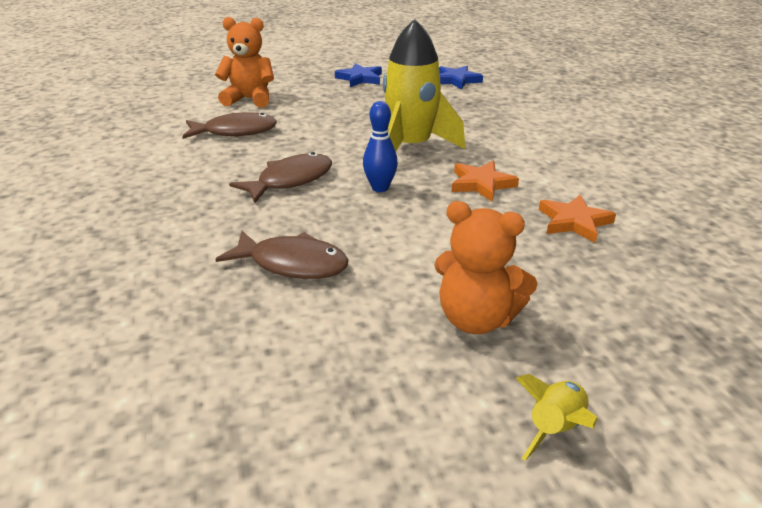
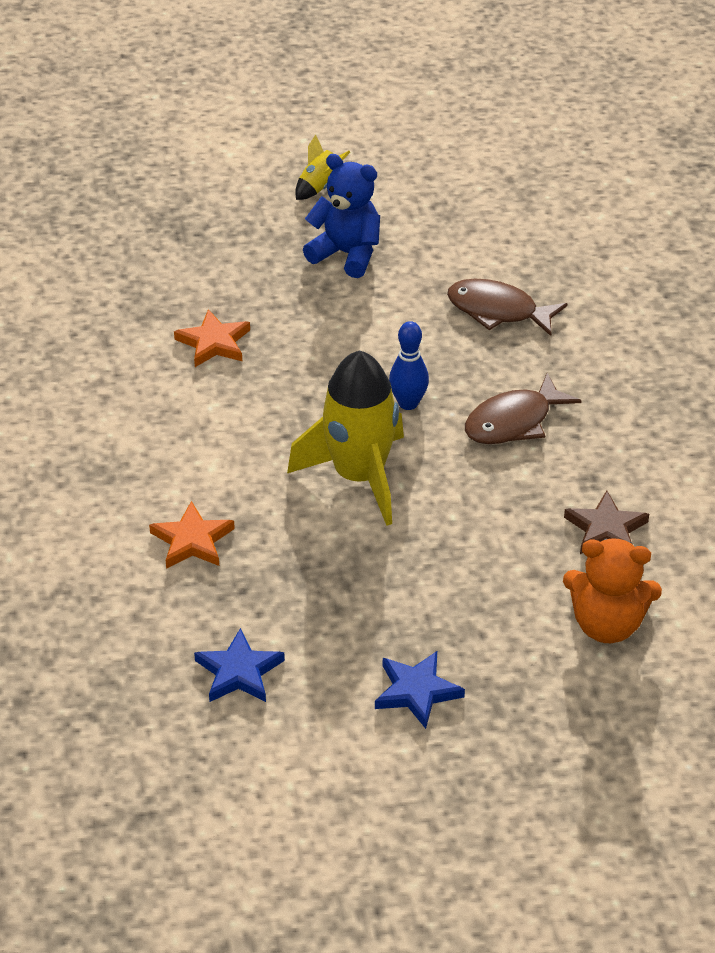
camera: 175 degrees left, 10 degrees up
(235, 131) = (606, 529): brown fish -> brown star
(476, 319) = (346, 254): orange teddy bear -> blue teddy bear
(481, 184) = (289, 402): orange star -> orange star (192, 540)

